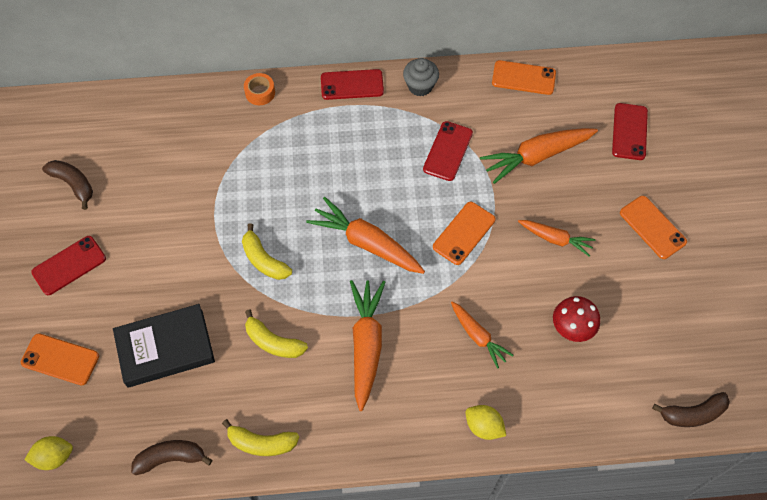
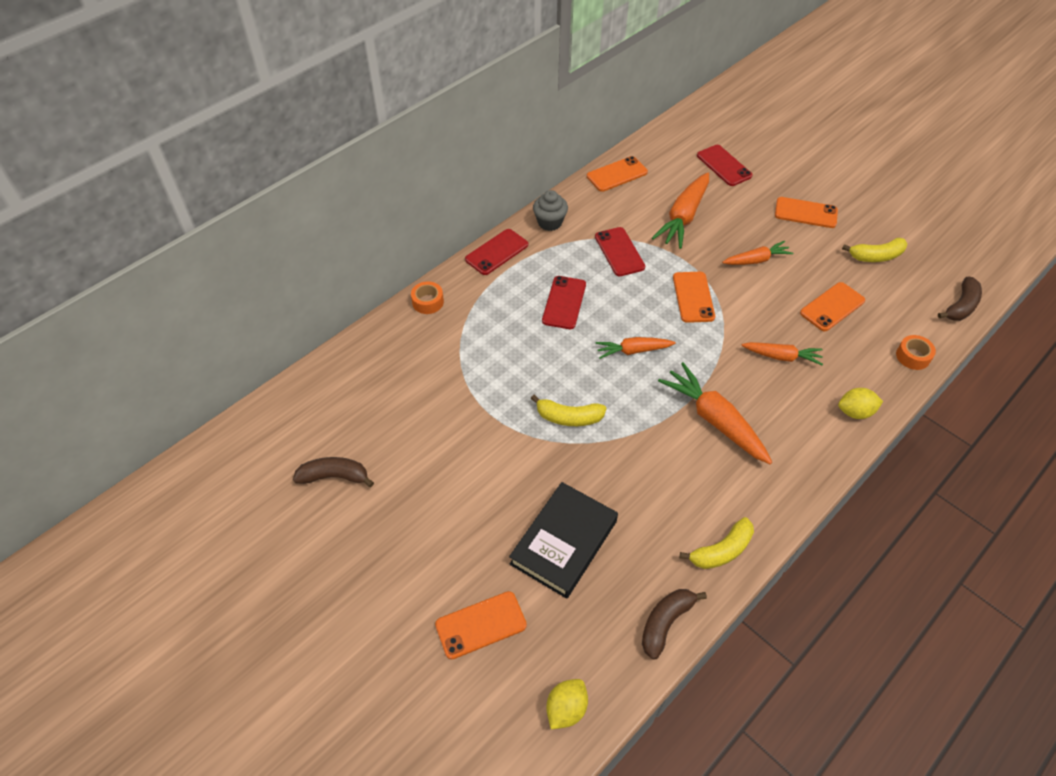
camera: 40 degrees left, 10 degrees down
(69, 265) = (403, 543): red phone -> red phone (564, 302)
(273, 342) = (645, 470): yellow banana -> yellow banana (876, 256)
(366, 243) = (633, 351): orange carrot -> orange carrot, size x0.61
(572, 327) = (832, 307): red mushroom -> orange phone
(590, 421) = (913, 356): none -> orange tape

